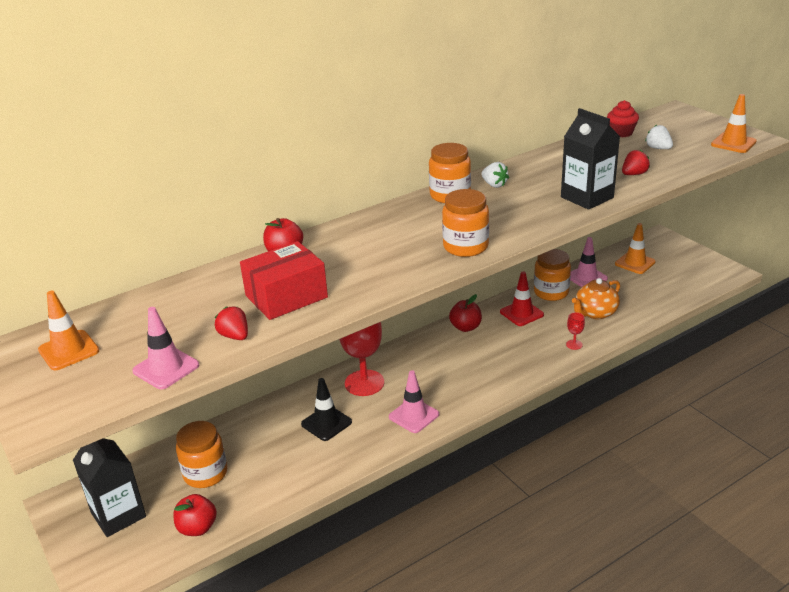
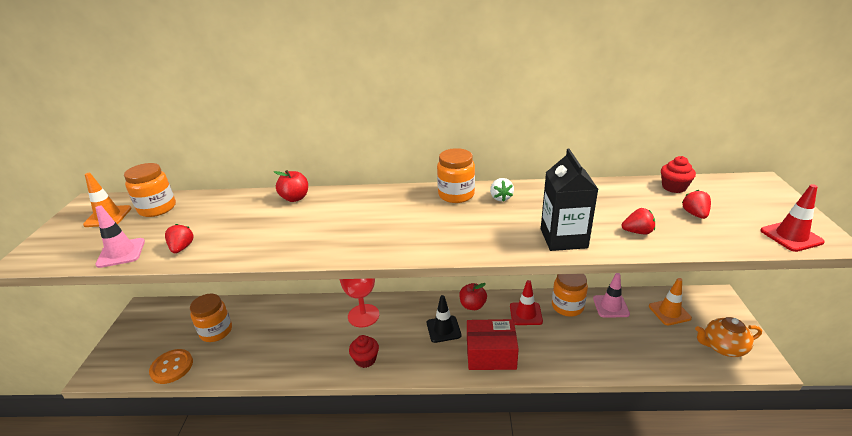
camera: 35 degrees right, 0 degrees up
(118, 515) = (153, 333): black carton -> none
(197, 528) = (172, 367): red apple -> orange button
(286, 296) = (248, 232): red box -> red box (491, 354)
(326, 423) = (311, 334): black traffic cone -> black traffic cone (443, 329)
(414, 416) = (365, 359): pink traffic cone -> red cupcake
(465, 247) = (408, 243): orange jar -> orange jar (157, 208)
(574, 344) = (541, 363): red goblet -> none
(595, 313) = (587, 343): orange teapot -> orange teapot (723, 347)
(658, 148) = (695, 214): white strawberry -> red strawberry
(733, 143) = (791, 236): orange traffic cone -> red traffic cone

